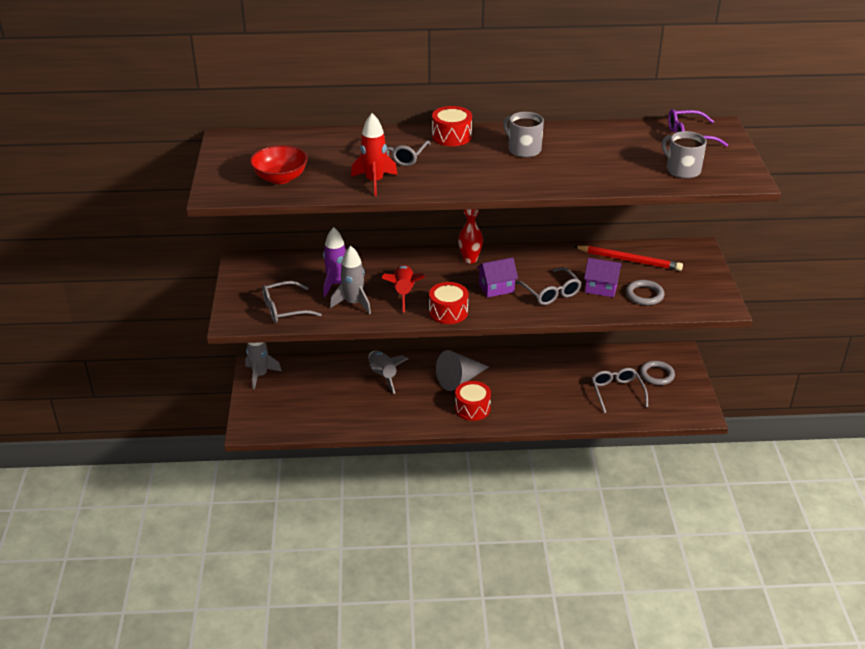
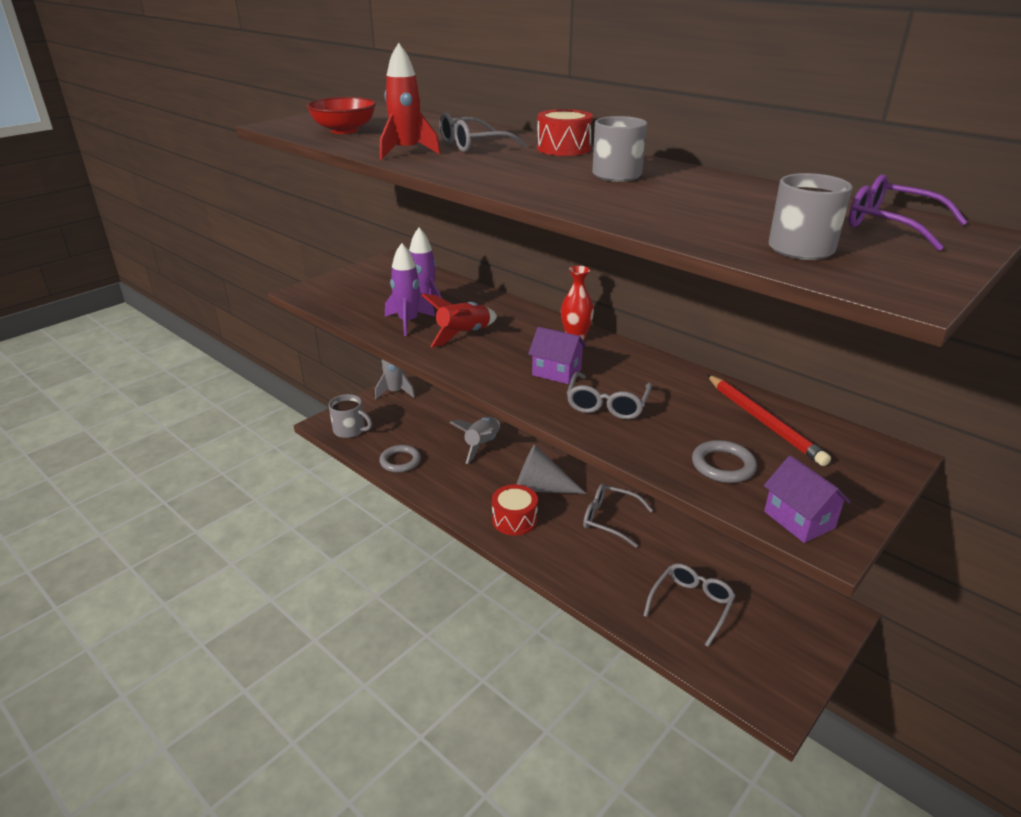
camera: 45 degrees right, 5 degrees down
(275, 422) = (350, 430): none -> grey mug
(284, 309) = (352, 301): grey glasses -> grey glasses (609, 519)
(353, 303) = (408, 322): grey rocket -> purple rocket
(448, 312) = (472, 368): red drum -> none
(601, 288) = (676, 430): purple house -> purple house (799, 520)
(657, 375) = (770, 619): grey ring -> grey ring (400, 461)

